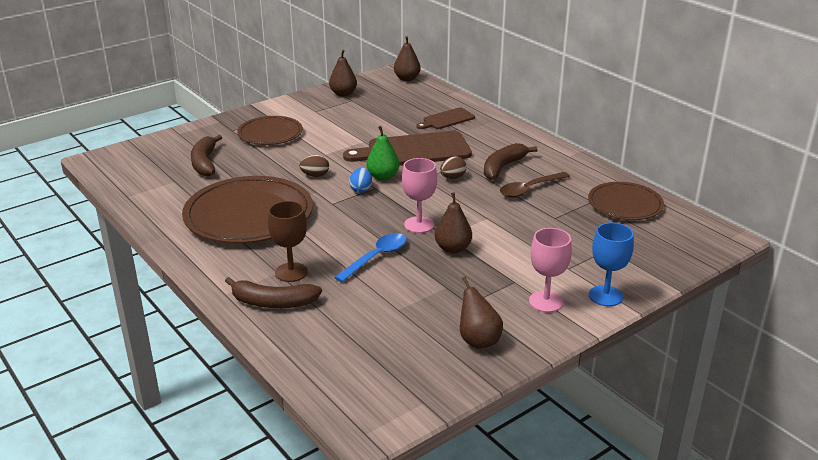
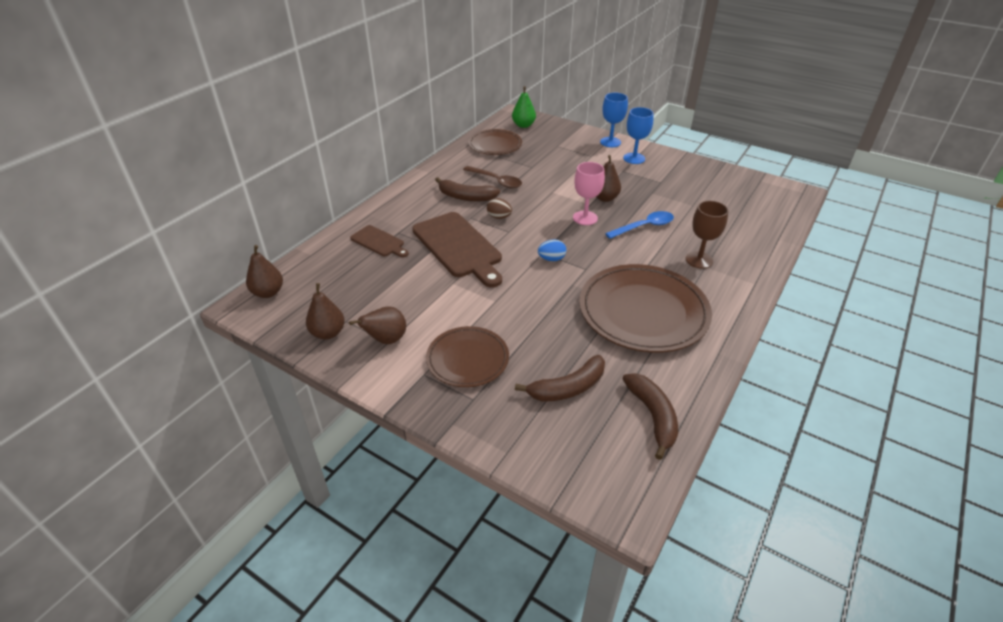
camera: 110 degrees left, 10 degrees up
(273, 303) = (740, 257): brown banana -> brown banana (653, 416)
(315, 175) = (543, 294): brown egg -> none
(376, 257) = (644, 227): blue spoon -> blue spoon turned 135 degrees clockwise
(383, 177) = (520, 253): green pear -> green pear (523, 125)
(478, 340) = (692, 173): brown pear -> brown pear (386, 340)
(546, 302) = (634, 158): pink goblet -> blue goblet

